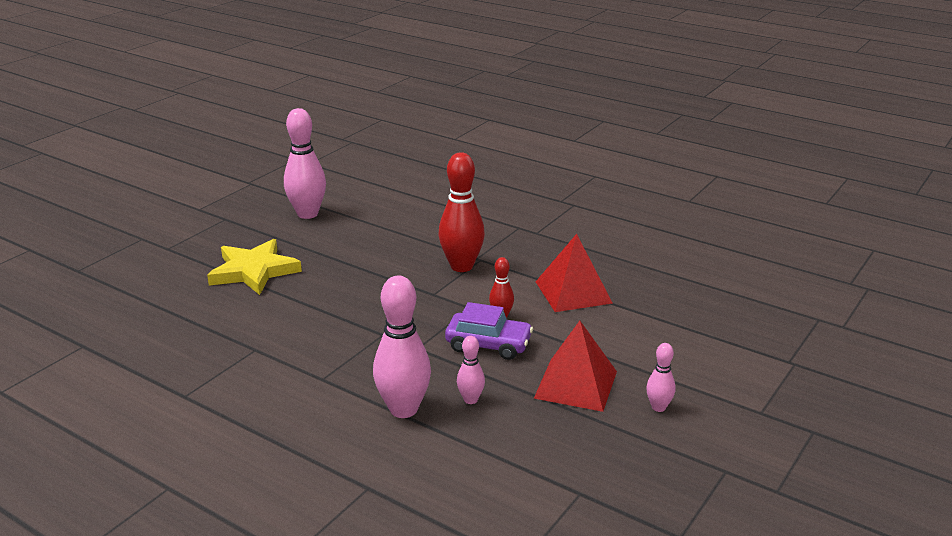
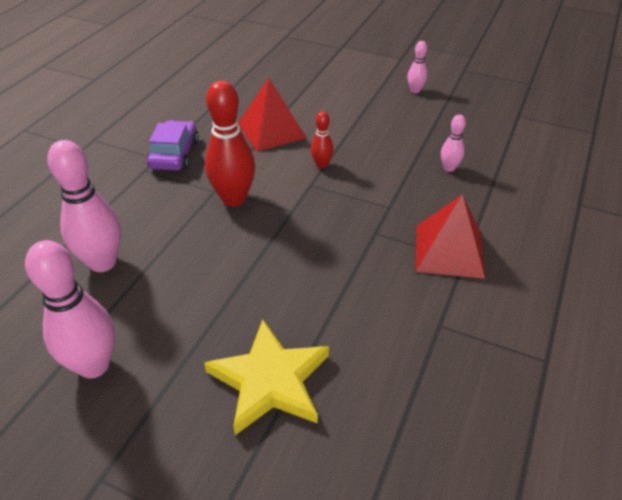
camera: 100 degrees left, 15 degrees up
(403, 409) = (480, 201): pink bowling pin -> pink bowling pin (103, 262)
(488, 344) = (369, 167): purple car -> purple car (175, 154)
(576, 384) = (405, 122): red pyramid -> red pyramid (449, 251)

